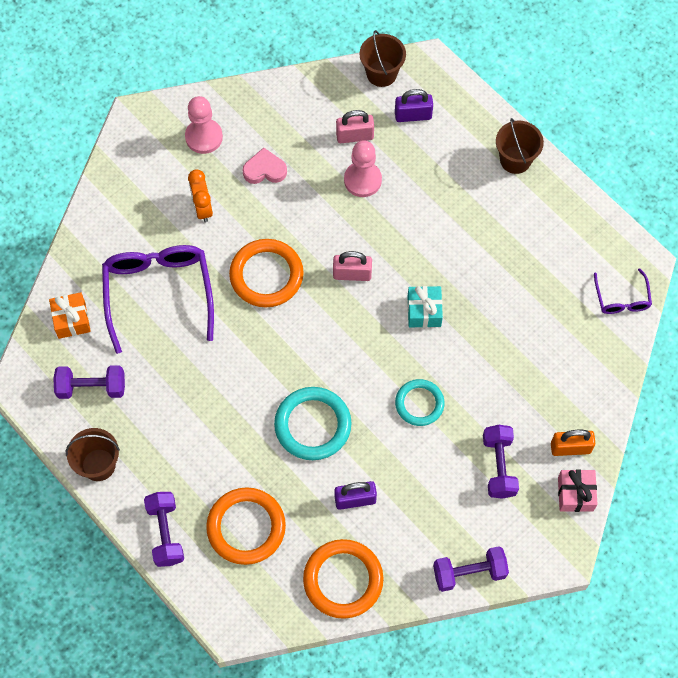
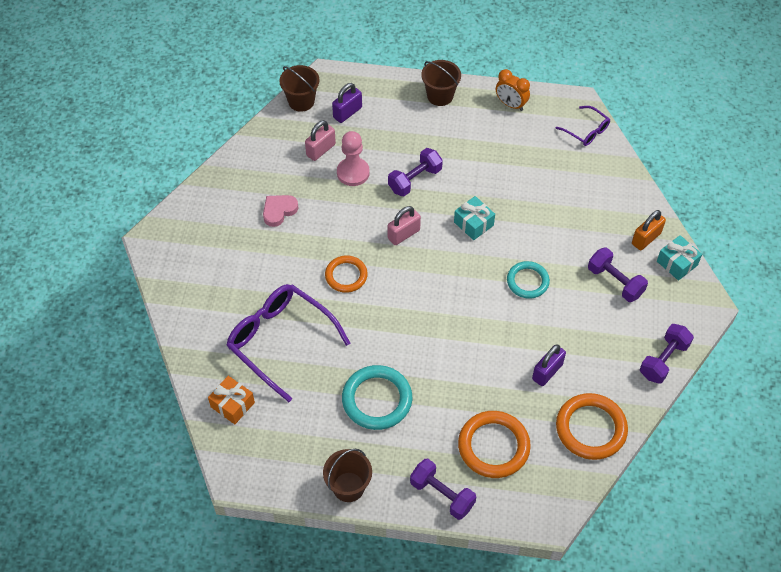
camera: 40 degrees left, 10 degrees down
(91, 387) = (292, 439): purple dumbbell -> purple dumbbell (415, 180)
(202, 208) = (258, 264): orange clock -> orange clock (510, 104)
(204, 137) = (214, 219): pink pawn -> none
(266, 275) = (346, 275): orange ring -> orange ring, size x0.64
(312, 425) = (472, 346): turquoise ring -> turquoise ring (377, 399)
(575, 494) = (677, 263): pink gift -> turquoise gift

